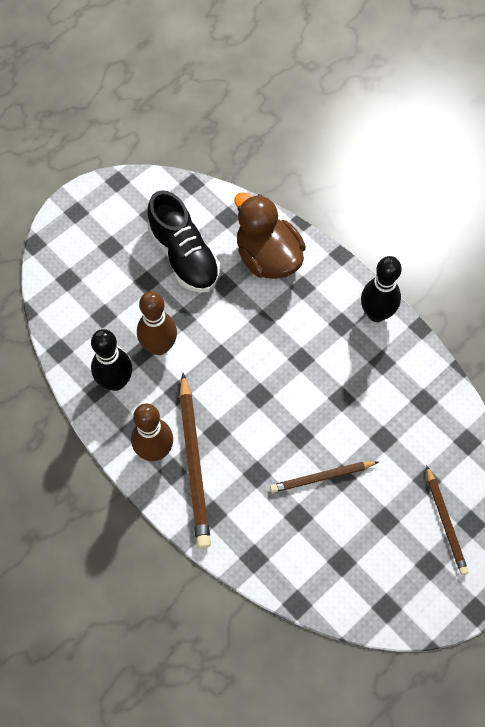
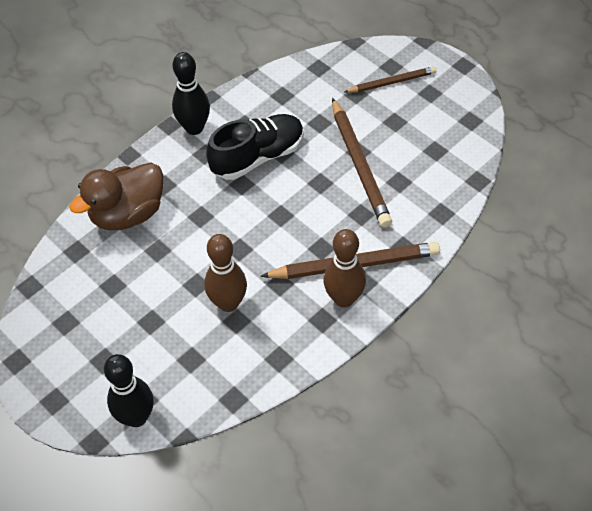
camera: 90 degrees left, 10 degrees down
(115, 381) = (269, 340): black bowling pin -> black bowling pin (136, 417)
(184, 256) = (121, 287): black shoe -> black shoe (258, 157)
(322, 477) = (360, 165): brown pencil -> brown pencil, size x1.64

